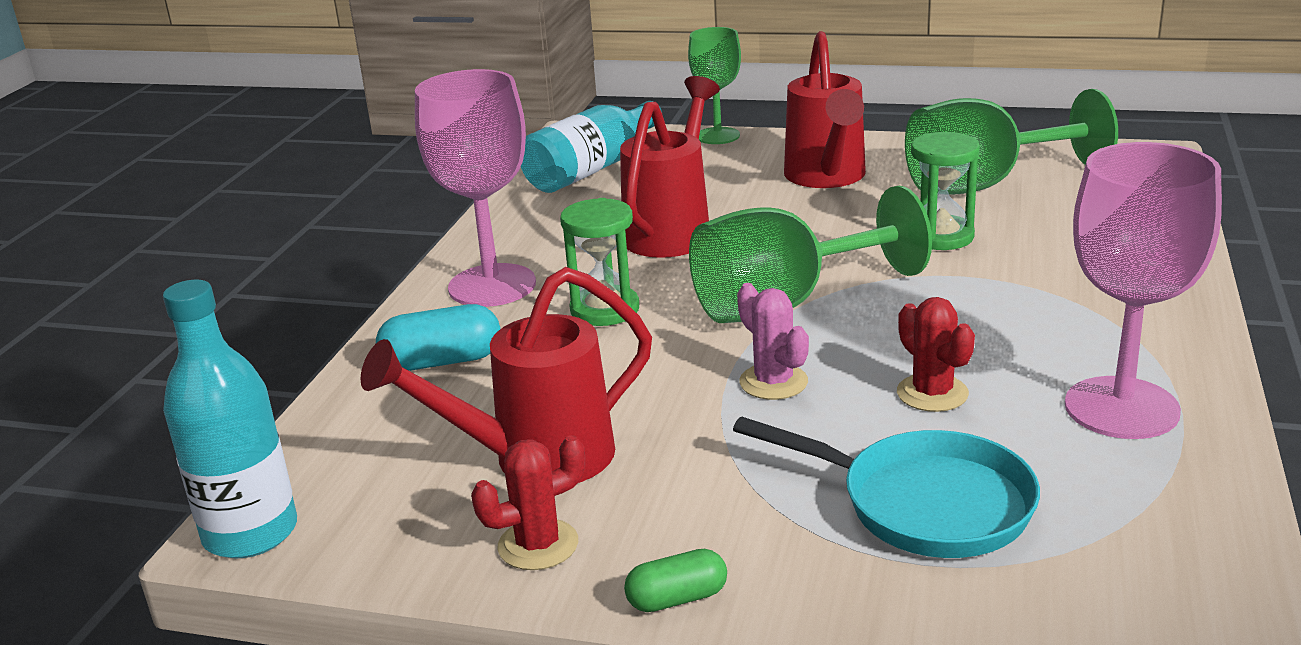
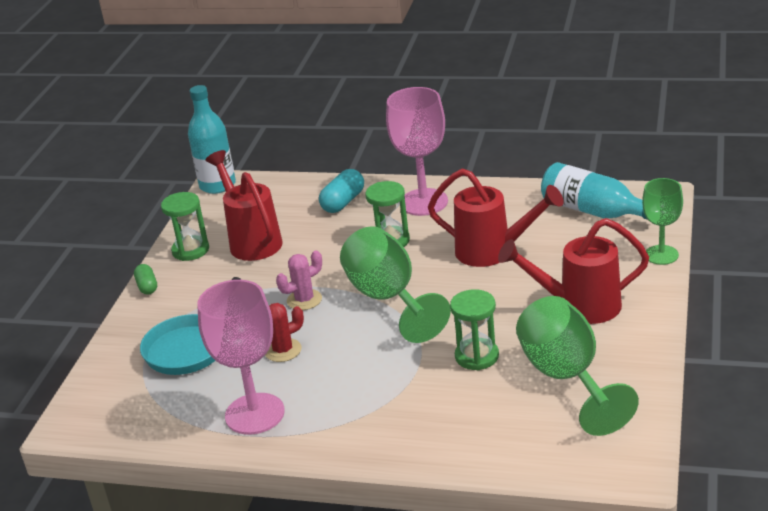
camera: 90 degrees right, 5 degrees up
(442, 361) = (343, 202): turquoise capsule -> turquoise capsule turned 45 degrees clockwise
(538, 545) = (190, 250): red cactus -> green hourglass

